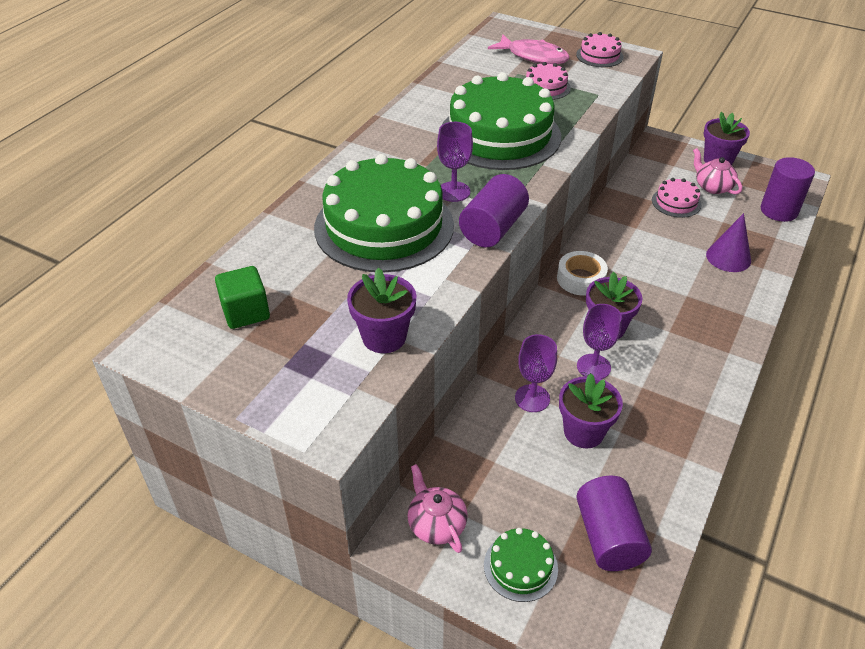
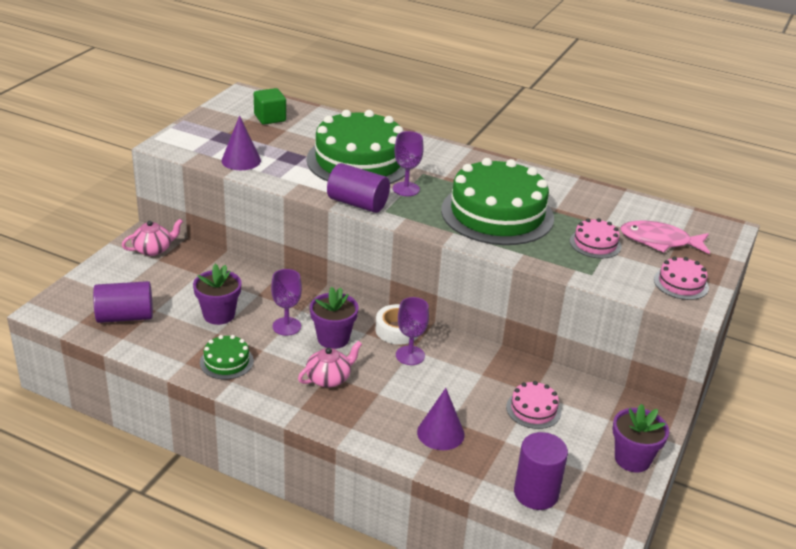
camera: 85 degrees right, 10 degrees down
(384, 337) = (241, 160): purple flower pot -> purple cone
(520, 567) = (113, 279): green cake -> green cake (226, 362)
(532, 398) = (255, 293): purple goblet -> purple goblet (410, 355)
(533, 56) = (659, 241): pink fish -> pink fish turned 75 degrees clockwise
(712, 187) = (572, 444): pink teapot -> pink teapot (329, 378)

